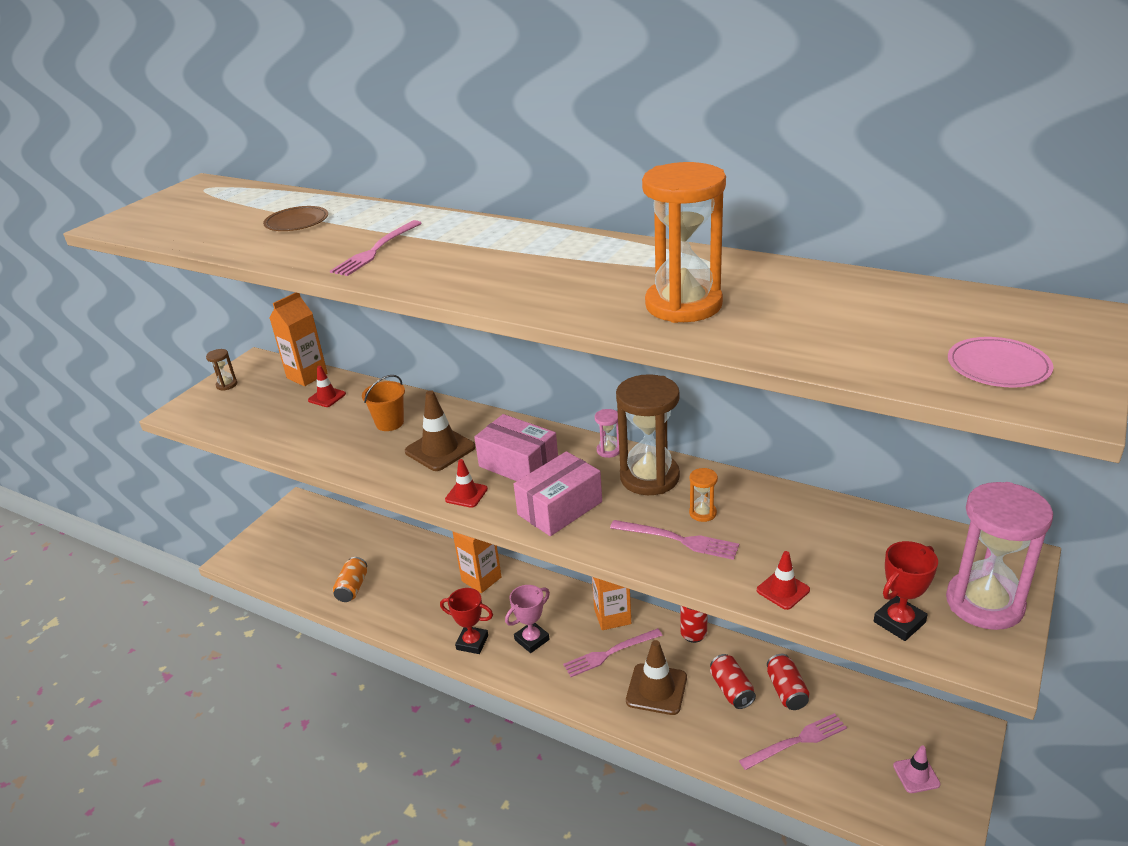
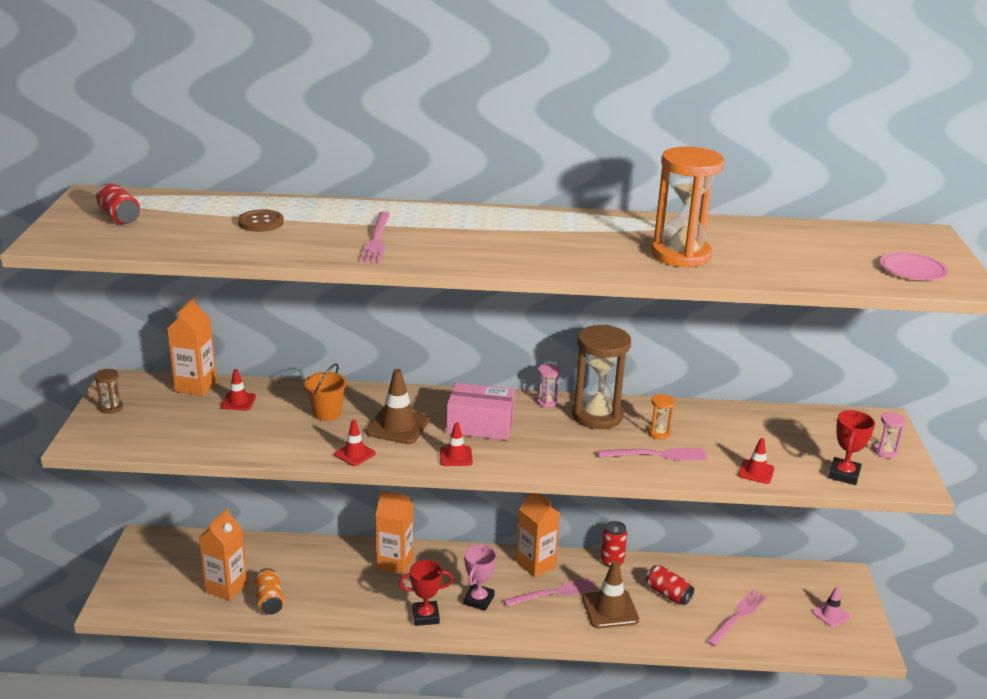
camera: 30 degrees left, 5 degrees down
(297, 222) = (261, 222): brown plate -> brown button
(328, 565) = (226, 587): none -> orange carton
(377, 471) = (354, 454): none -> red traffic cone
(560, 508) = (545, 451): pink box -> none
(610, 653) = (553, 593): pink fork -> pink fork turned 150 degrees counterclockwise
(786, 691) = (708, 583): red can -> red can (119, 217)
(984, 603) = (885, 451): pink hourglass -> pink hourglass, size x0.43

